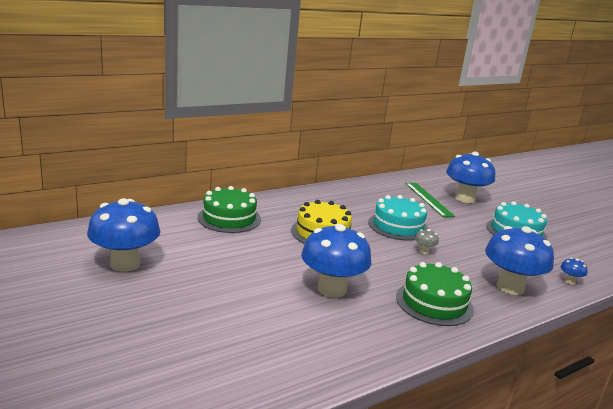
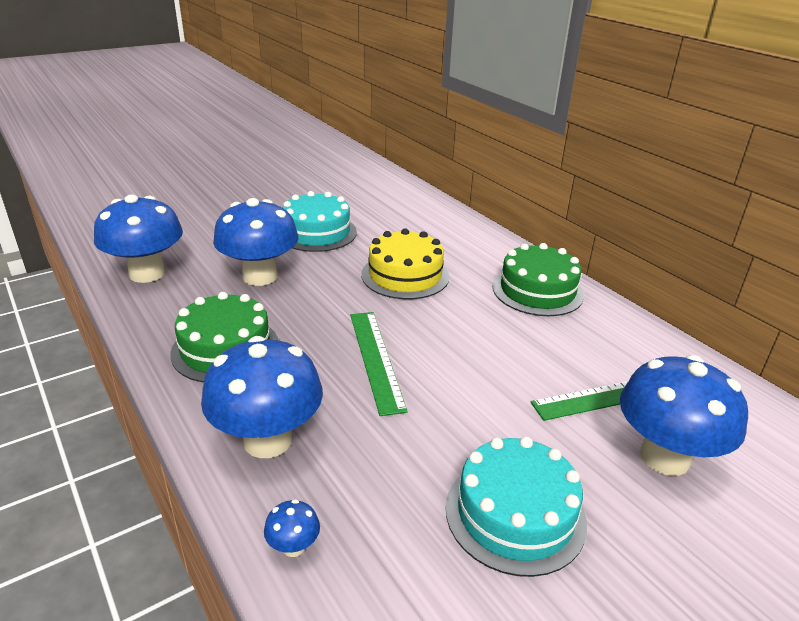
camera: 90 degrees right, 10 degrees up
(125, 264) = (302, 181): blue mushroom -> blue mushroom (147, 273)
(229, 218) = (418, 218): green cake -> green cake (537, 290)
(398, 226) = (460, 342): turquoise cake -> turquoise cake (317, 232)
(424, 251) = (376, 359): grey mushroom -> green ruler

